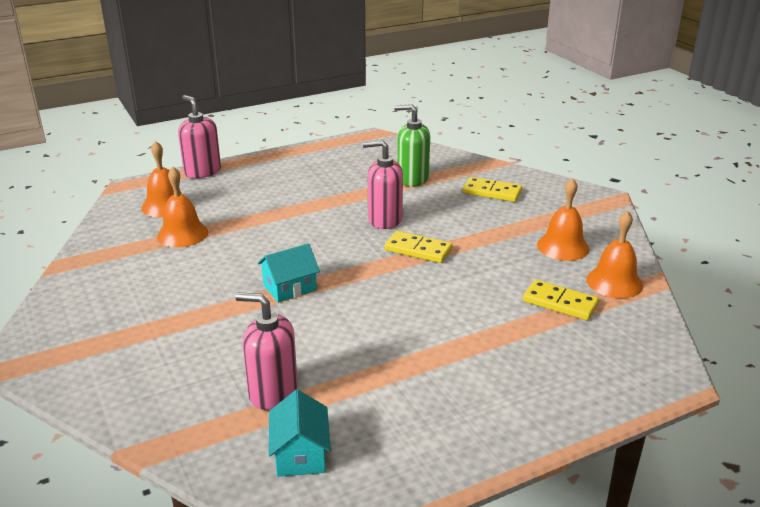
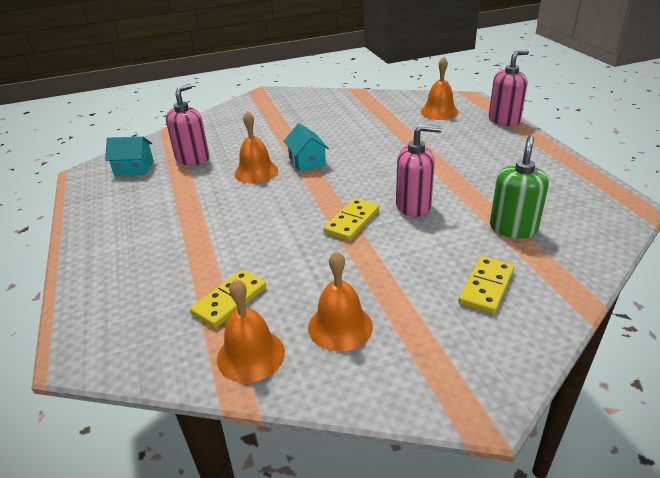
camera: 100 degrees right, 5 degrees up
(182, 234) = (393, 121): orange bell -> orange bell (256, 172)
(384, 220) = (413, 206): pink soap dispenser -> pink soap dispenser turned 75 degrees clockwise

